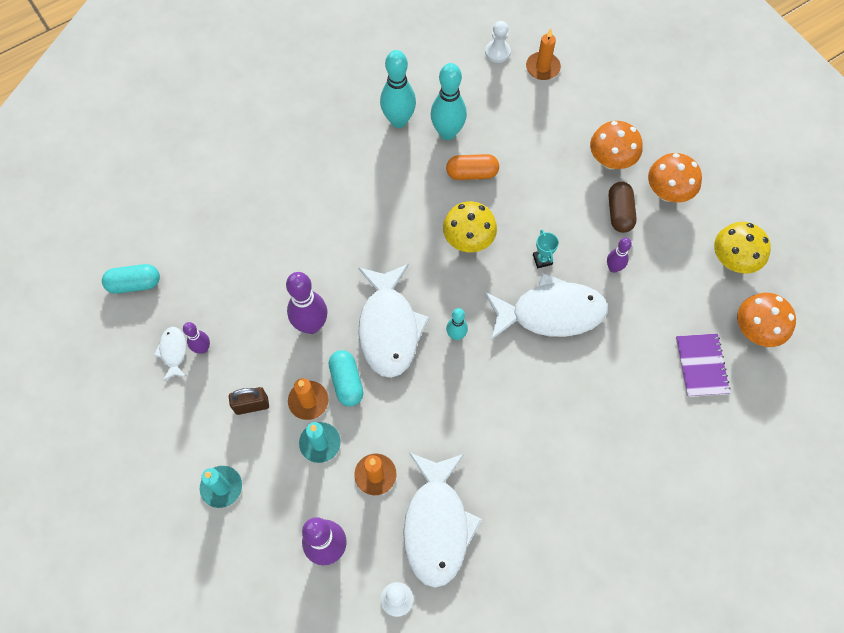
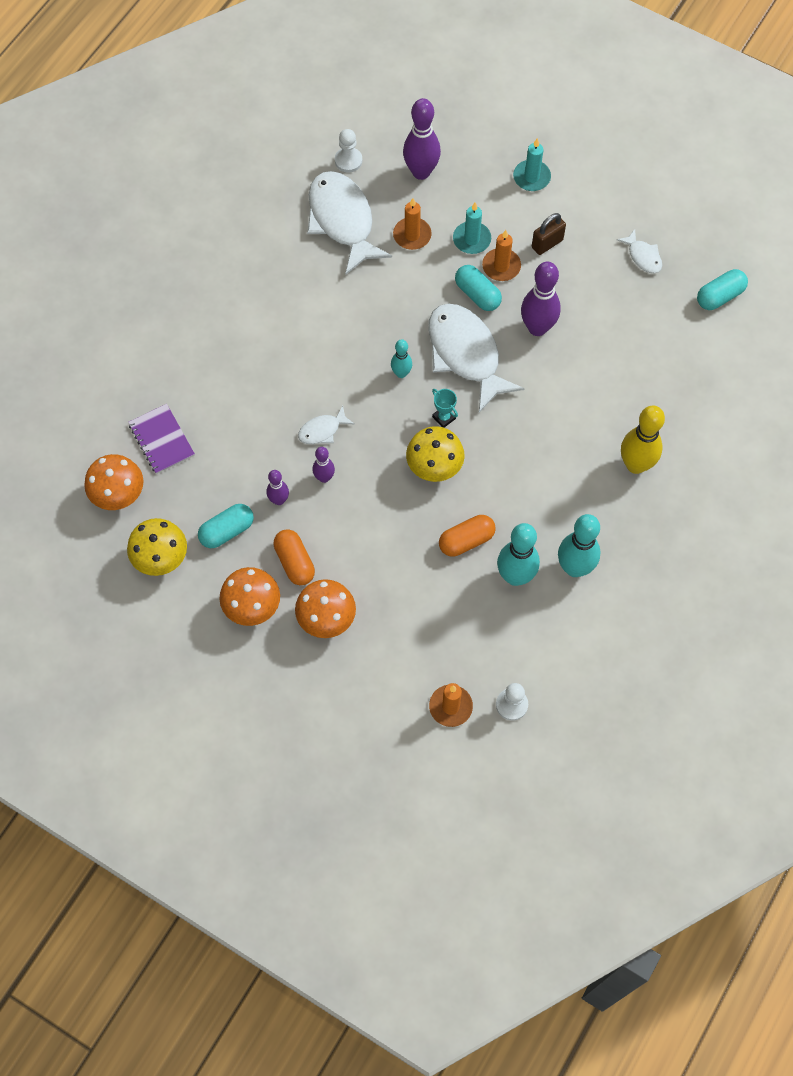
camera: 155 degrees right, 0 degrees up
(203, 348) = (619, 269): purple bowling pin -> purple bowling pin (324, 477)
(303, 175) = (635, 464): none -> yellow bowling pin
(542, 259) = (353, 479): turquoise trophy -> turquoise trophy (444, 418)
(550, 313) = (322, 430): white fish -> white fish, size x0.46
(619, 213) = (295, 562): brown capsule -> orange capsule
(668, 260) = (227, 531): none -> turquoise capsule

